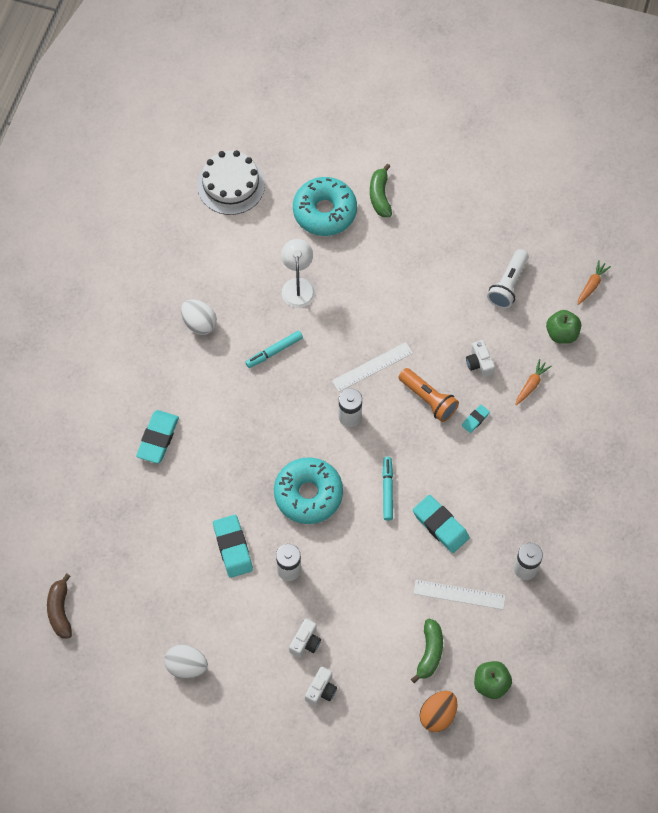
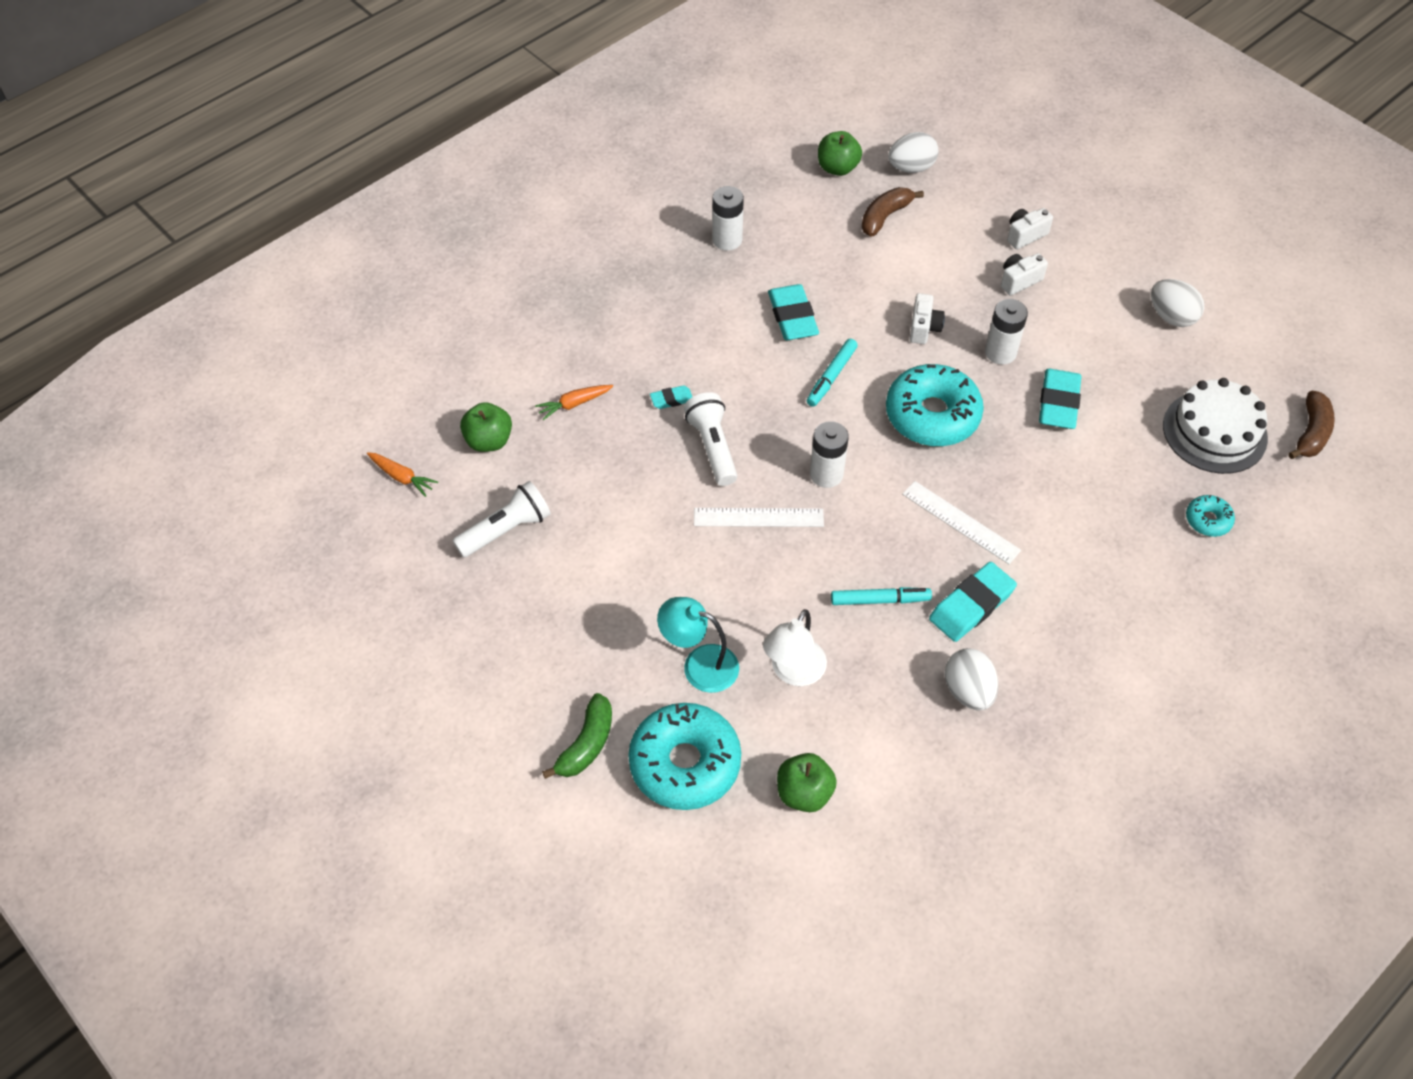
camera: 150 degrees left, 10 degrees down
(105, 505) = (1208, 520): none -> turquoise donut
(158, 438) = (1100, 567): turquoise eraser -> turquoise eraser (971, 605)
(231, 185) = (805, 887): white cake -> white cake (1214, 432)
(256, 227) = (804, 793): none -> green apple
(350, 264) = (699, 664): none -> turquoise lamp
(428, 399) = (712, 447): orange flashlight -> white flashlight
(429, 653) = (885, 216): green banana -> brown banana
(437, 715) = (911, 168): orange egg -> white egg
(459, 594) = (817, 249): white ruler -> white ruler (960, 522)
(479, 363) = (618, 456): white camera -> white camera (924, 328)
(591, 285) = (402, 477): orange carrot -> orange carrot turned 120 degrees counterclockwise

